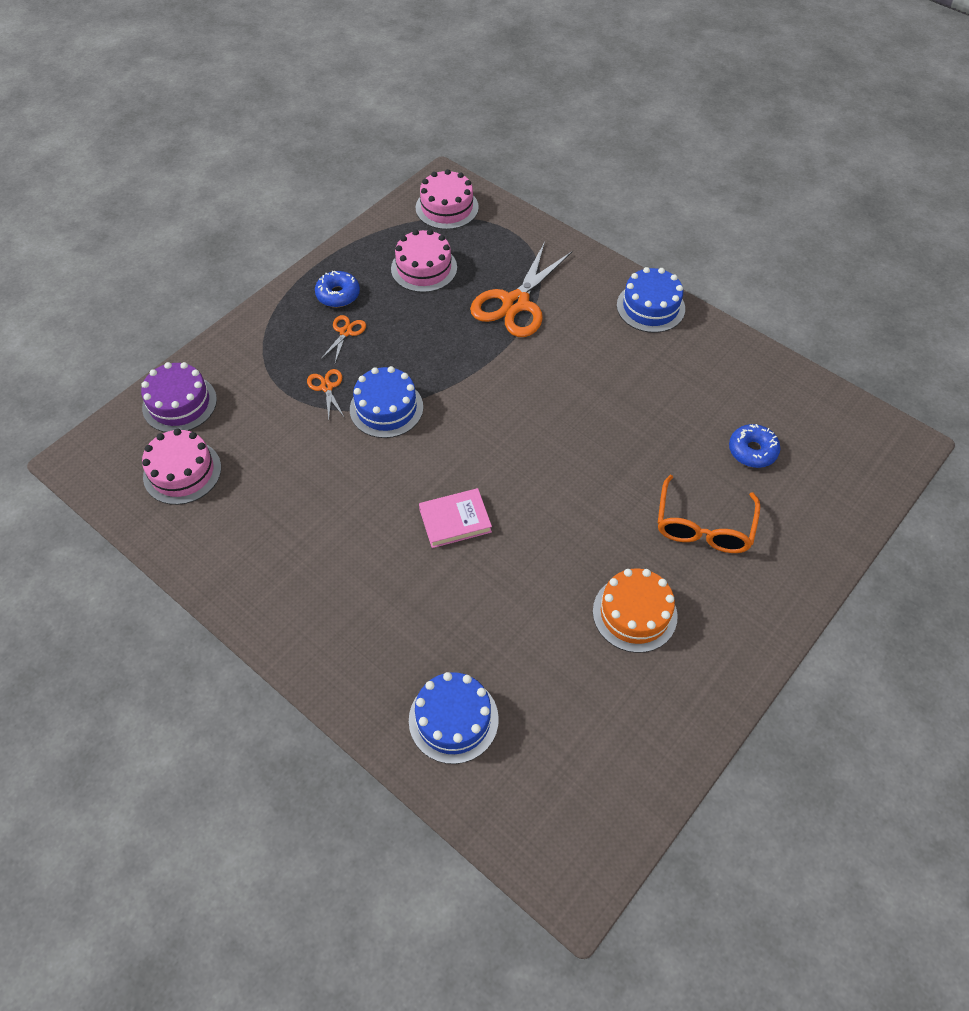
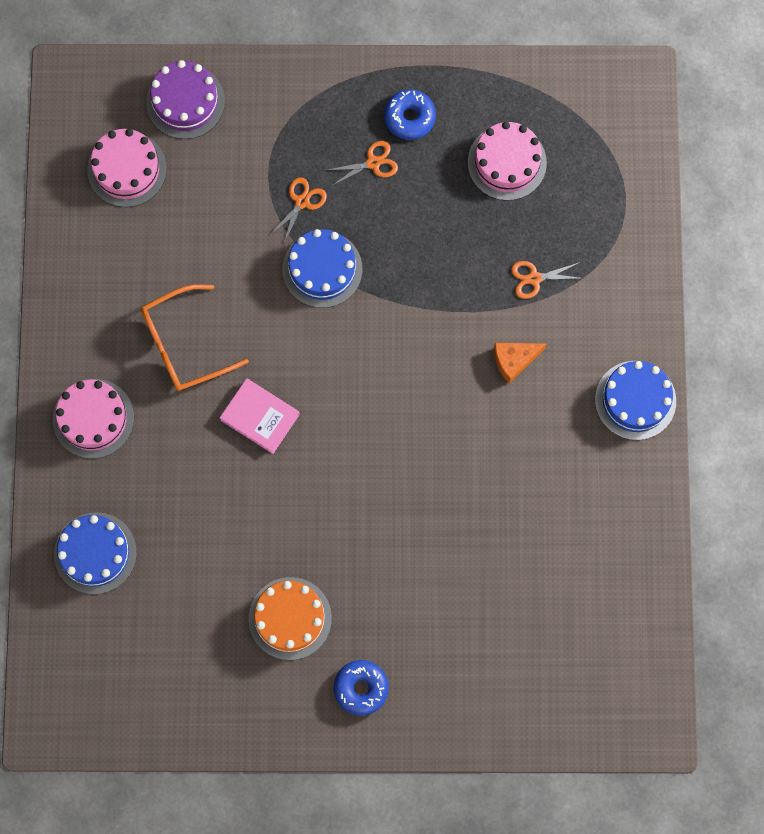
camera: 50 degrees right, 20 degrees up
(447, 207) = (604, 115): pink cake -> pink cake (93, 418)
(515, 303) = (534, 278): orange scissors -> orange scissors, size x0.46
(561, 349) = (514, 360): none -> orange cheese
(703, 526) = (419, 615): orange glasses -> orange glasses (184, 344)
(752, 451) = (534, 603): blue donut -> blue donut (361, 688)

